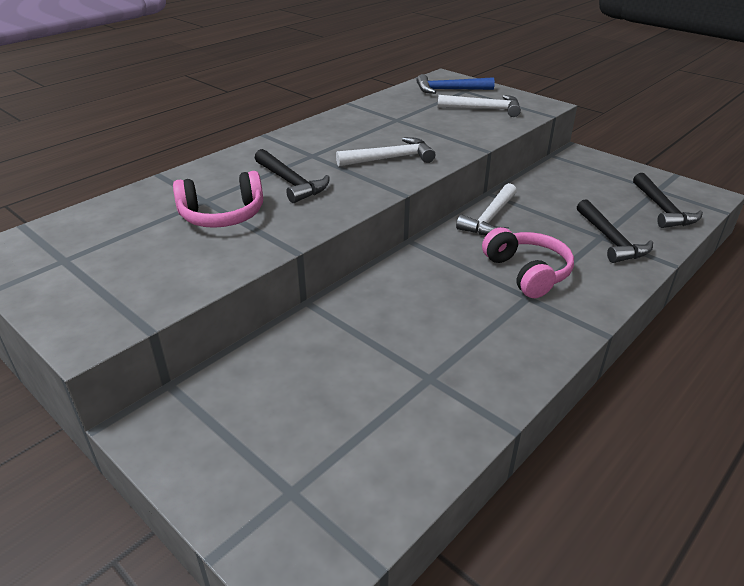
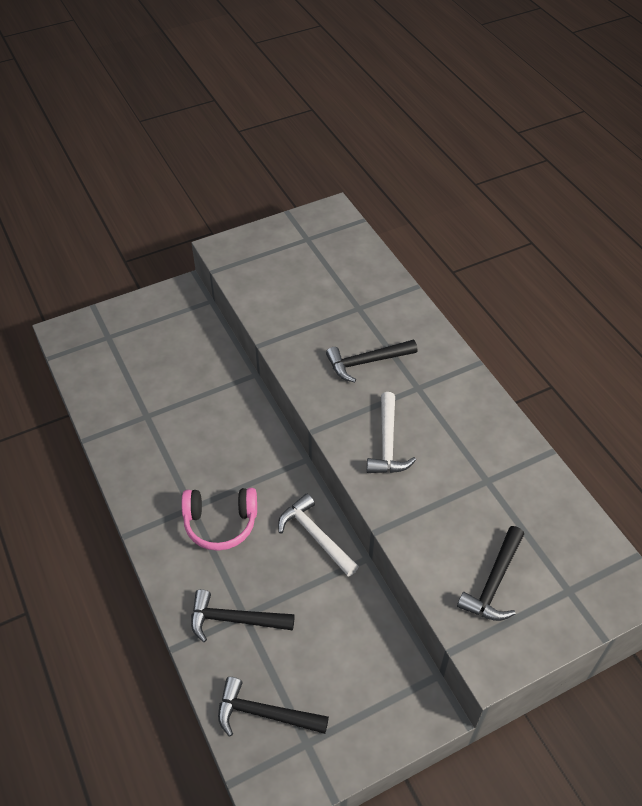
camera: 110 degrees right, 15 degrees up
(222, 215) = (329, 314): pink headphones -> none
(449, 90) = (574, 572): blue hammer -> none
(484, 109) = (494, 582): white hammer -> black hammer

